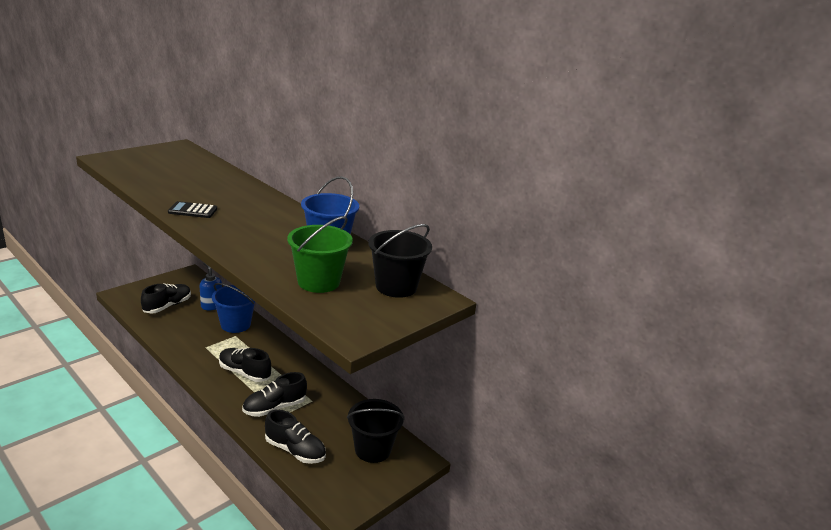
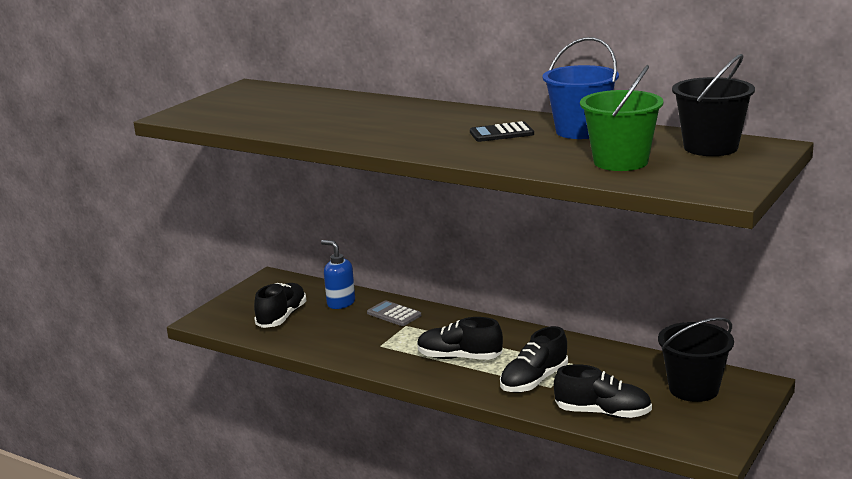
camera: 10 degrees left, 5 degrees down
(193, 210) = (373, 137): black calculator -> black calculator (501, 133)
(235, 324) = (394, 314): blue bucket -> grey calculator

